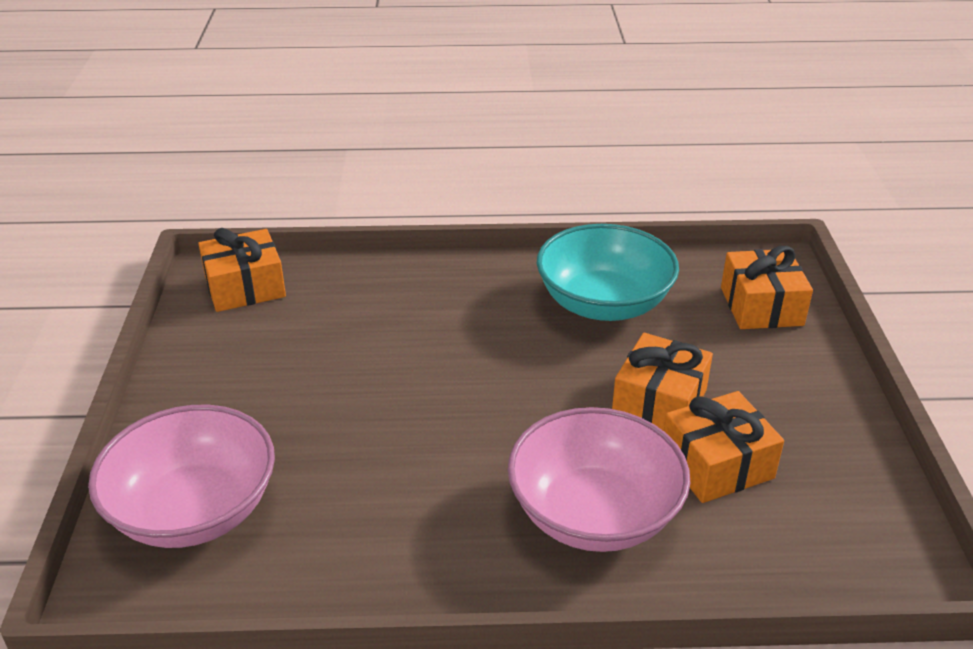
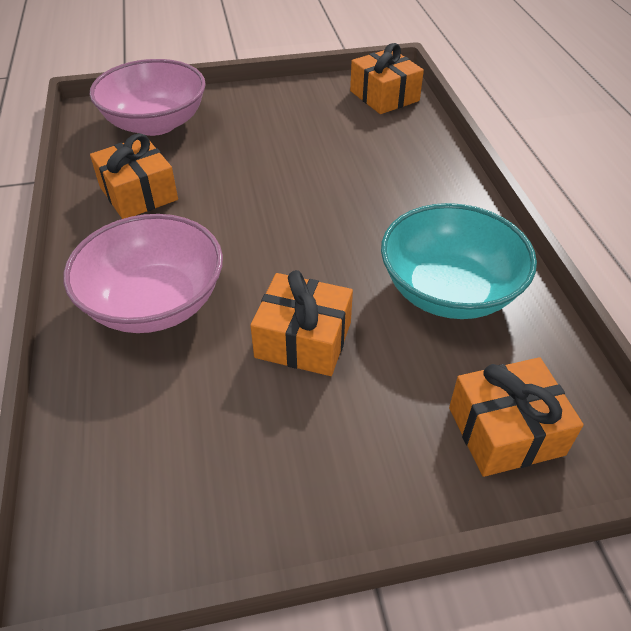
camera: 80 degrees right, 10 degrees up
(717, 464) = (220, 386): orange gift -> orange gift (138, 193)

